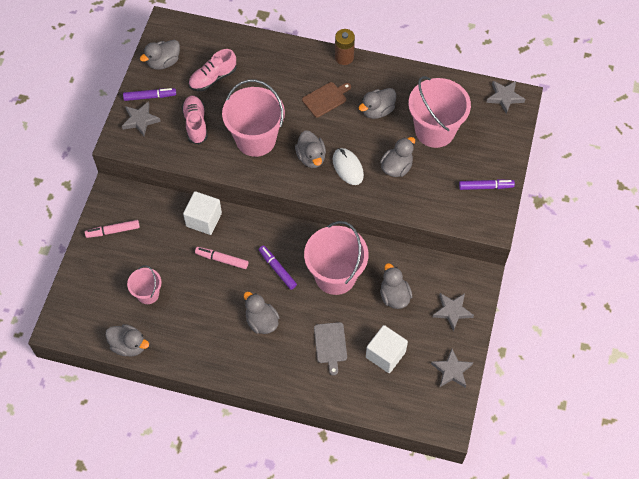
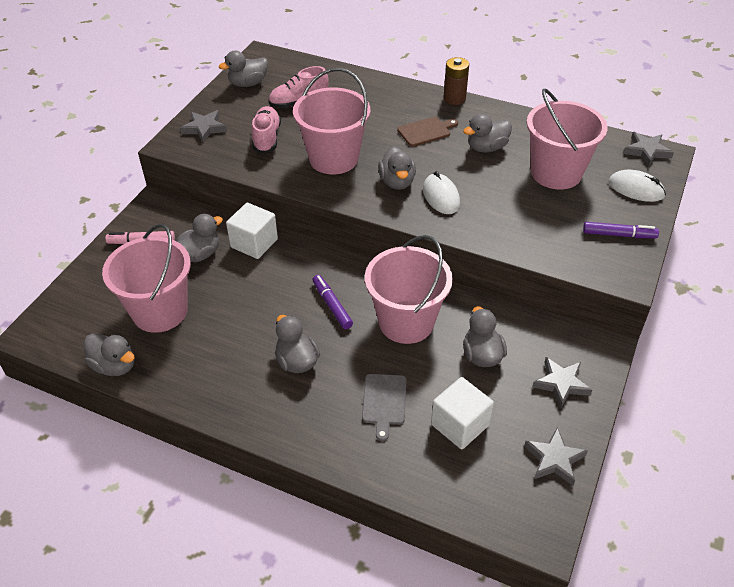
camera: 10 degrees right, 15 degrees down
(148, 294) = (160, 311): pink bucket -> pink bucket, size x1.88
(150, 97) = (222, 110): purple marker -> none
(222, 259) = (264, 286): pink marker -> none
(396, 167) = (503, 203): grey duck -> grey duck (200, 254)
(497, 139) = (636, 189): none -> white mouse

